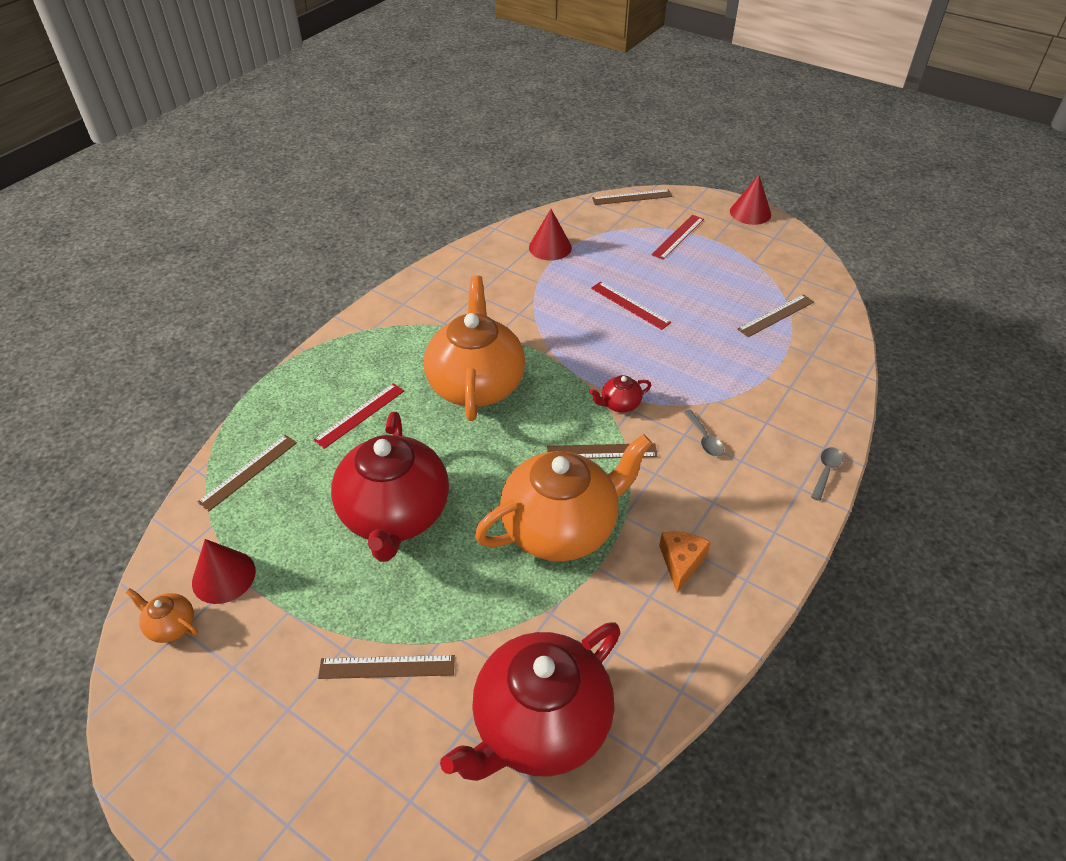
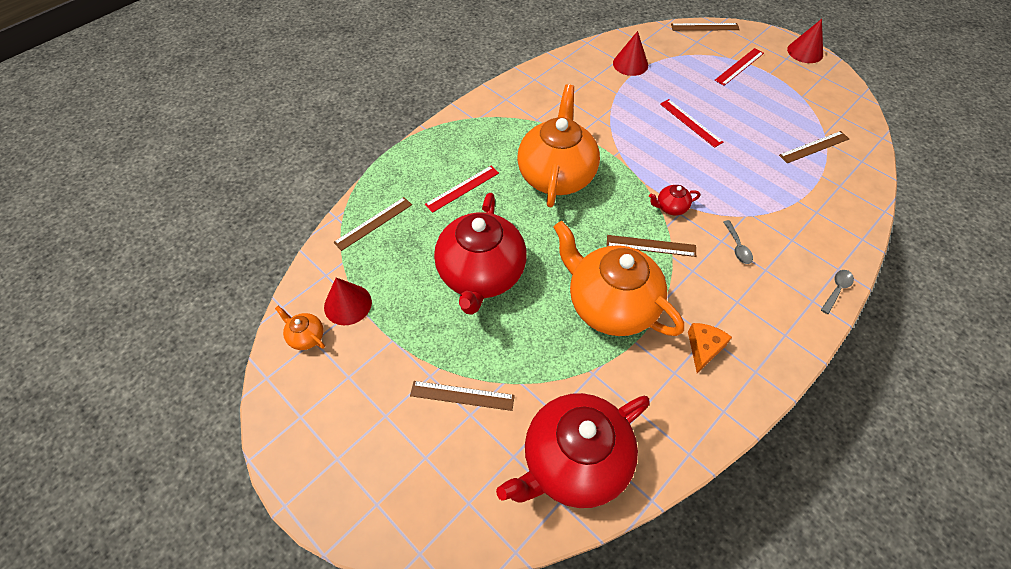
camera: 10 degrees right, 10 degrees up
(561, 528) = (610, 305): orange teapot -> orange teapot turned 120 degrees counterclockwise

